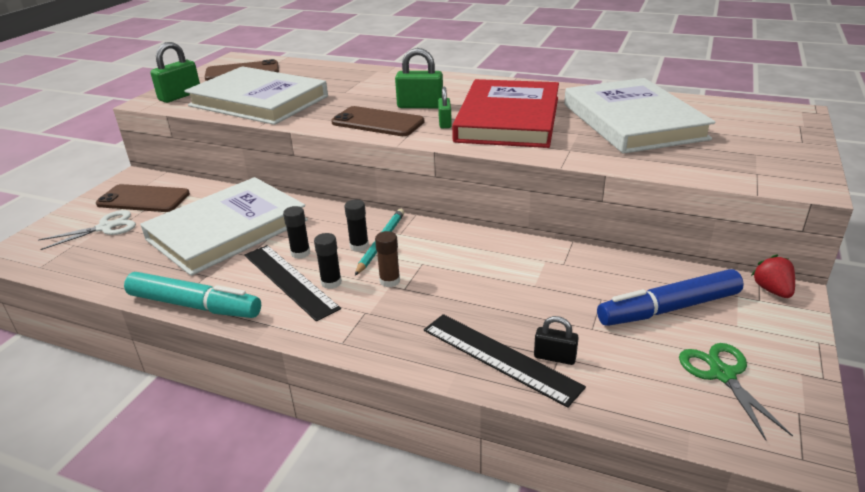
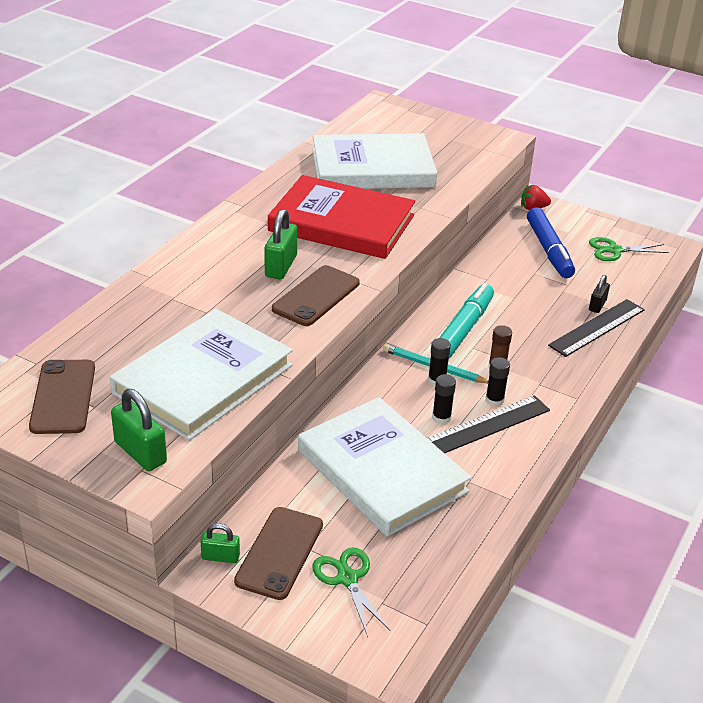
camera: 85 degrees left, 5 degrees up
(105, 228) = (347, 578): white scissors -> green scissors
(194, 305) = (519, 485): turquoise marker -> turquoise marker (463, 329)
(445, 123) = (336, 257): green padlock -> green padlock (220, 557)

